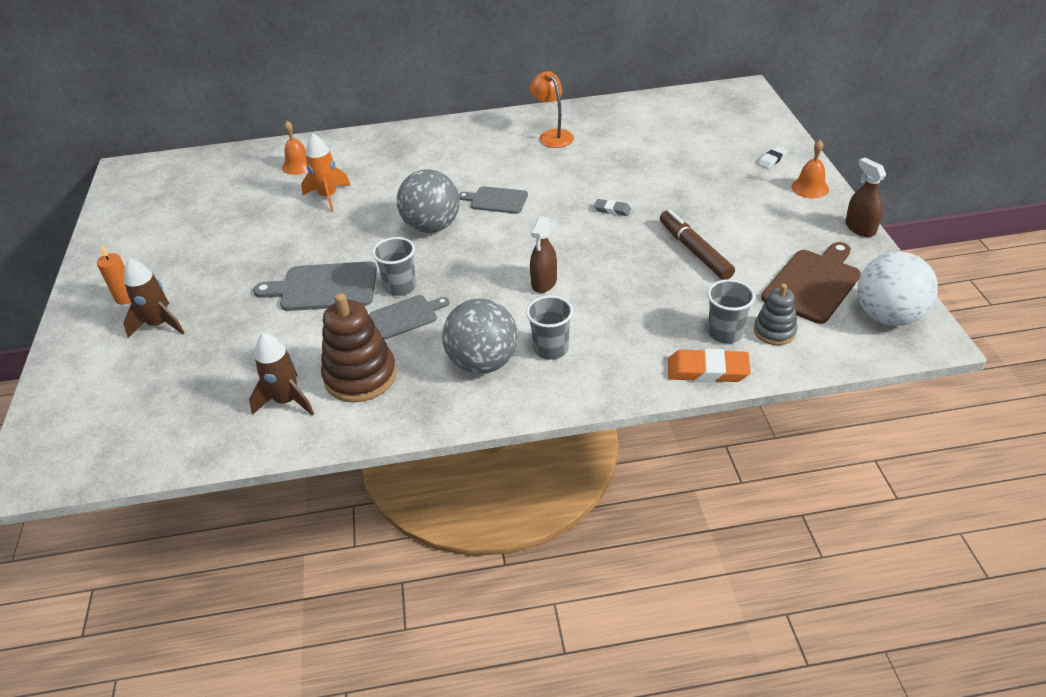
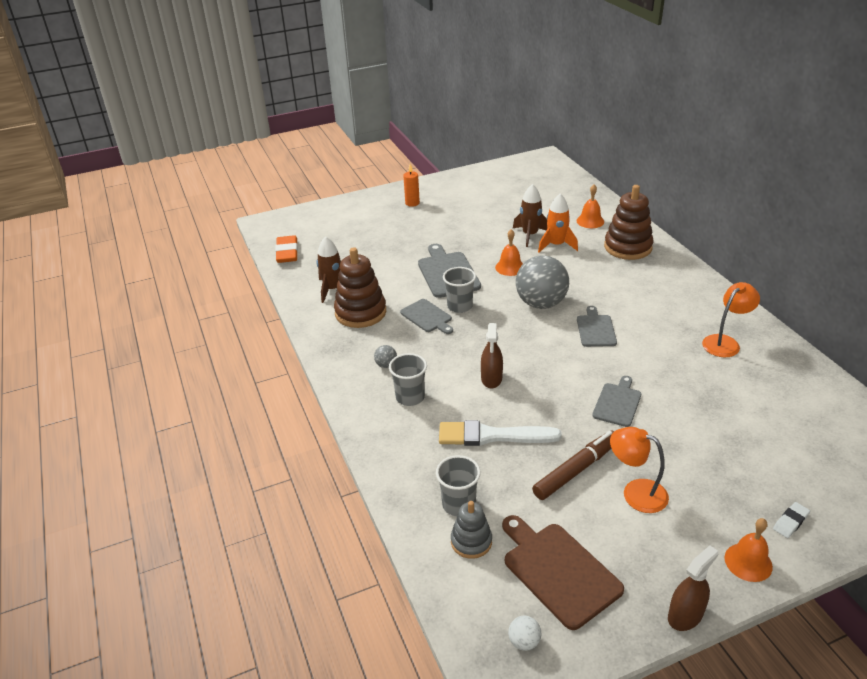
camera: 75 degrees right, 5 degrees down
(159, 324) = (391, 222): brown rocket -> brown rocket (530, 235)
(347, 237) = (510, 267): none -> orange bell
(368, 152) = (628, 247): none -> brown stacking toy
(483, 363) = (386, 365): grey ball -> grey ball, size x0.40
(544, 282) = (491, 378): brown spray bottle -> brown spray bottle turned 90 degrees counterclockwise
(612, 210) = (617, 403): grey eraser -> grey cutting board
(633, 296) = (492, 436): none -> white brush
(707, 370) = (405, 496): orange eraser -> orange eraser (287, 252)
(728, 224) = (636, 492): none -> orange lamp
(772, 160) = (790, 522): white eraser -> white eraser turned 75 degrees counterclockwise
(813, 283) = (558, 571): brown cutting board -> brown cutting board turned 150 degrees counterclockwise
(888, 316) = (524, 641): white ball -> white ball, size x0.40

